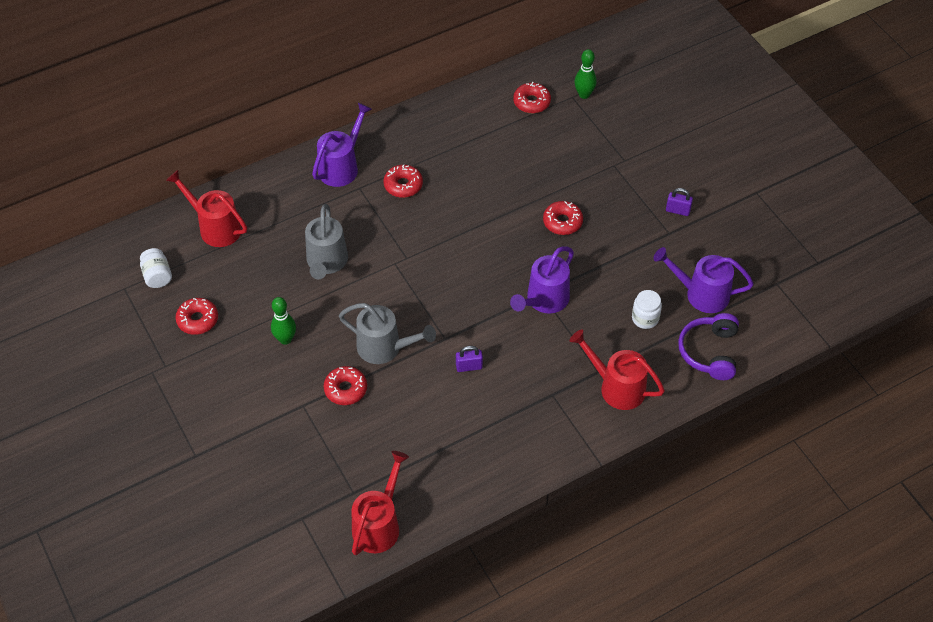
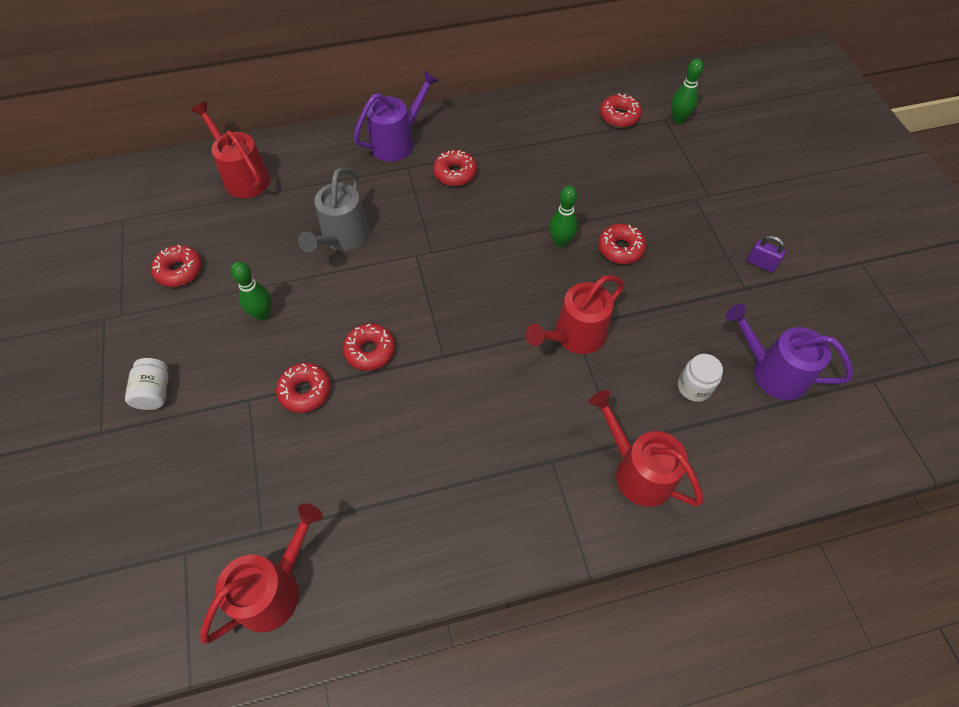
camera: 15 degrees right, 5 degrees up
(157, 276) = (161, 214): white jar -> white jar (155, 392)
(385, 348) = (370, 351): grey watering can -> red donut
(469, 367) = (460, 398): purple padlock -> none
(512, 227) = (560, 242): none -> green bowling pin
(544, 301) = (574, 336): purple watering can -> red watering can
(709, 352) = (770, 452): purple headphones -> none

